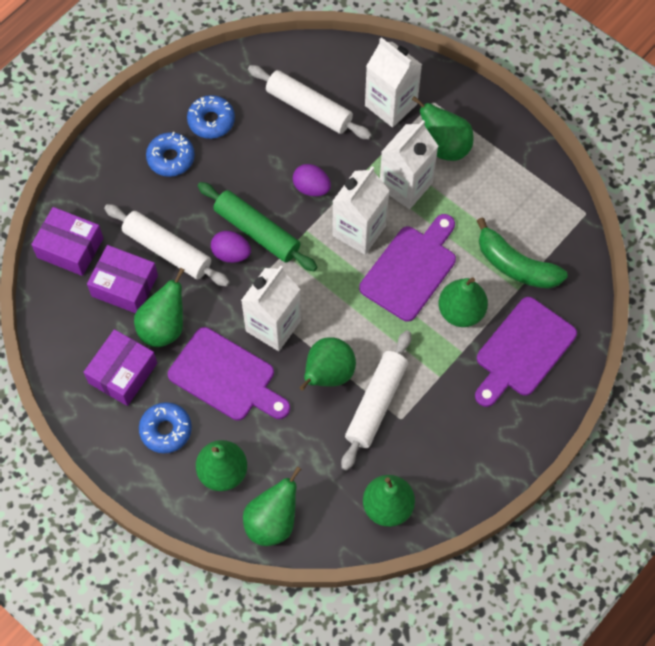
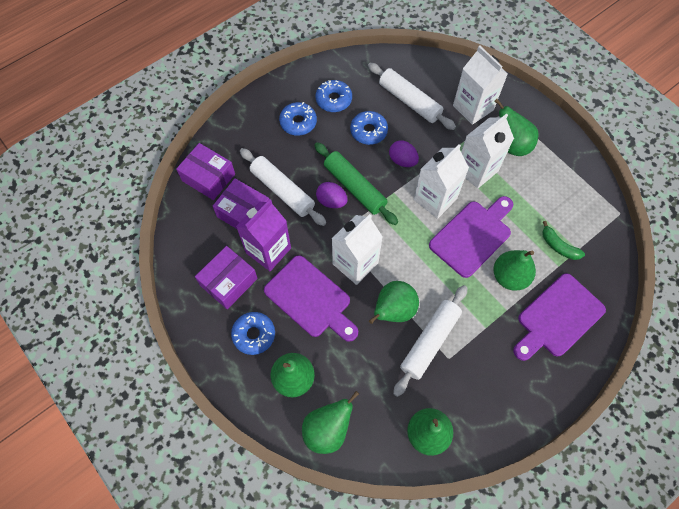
camera: 10 degrees right, 0 degrees up
(164, 327) = (268, 250): green pear -> purple carton
(263, 156) = (368, 131): none -> blue donut
(515, 265) = (558, 246): green banana -> green banana, size x0.59

